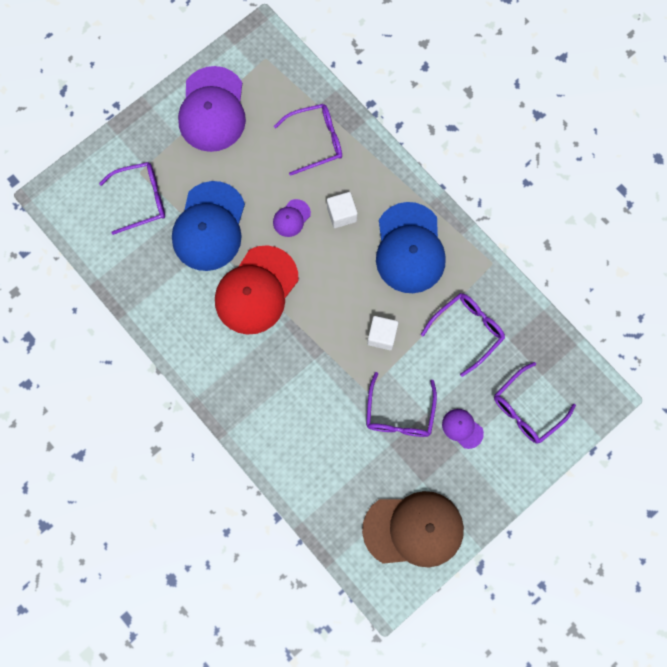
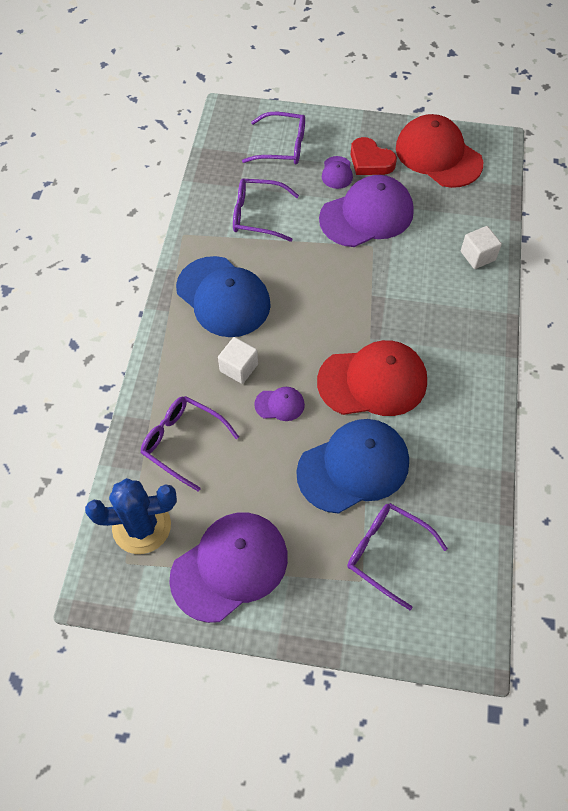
camera: 130 degrees left, 15 degrees down
(280, 81) = (141, 526): none -> blue cactus
(382, 336) = (318, 265): white cube -> white cube (477, 256)
(399, 413) = (367, 215): purple glasses -> purple cap
(409, 248) = (223, 297): blue cap -> blue cap turned 90 degrees clockwise
(414, 529) = (438, 155): brown cap -> red cap
(453, 467) = (370, 161): none -> red heart

